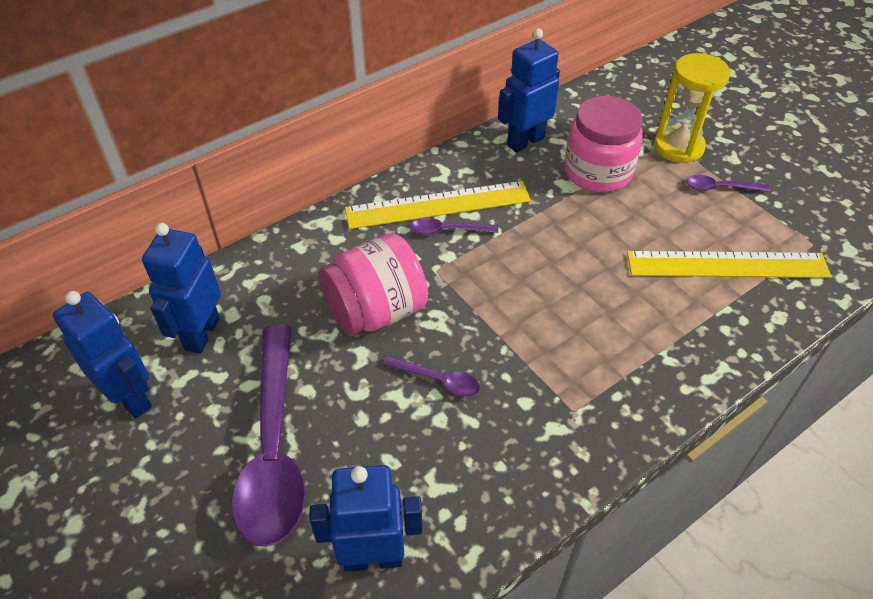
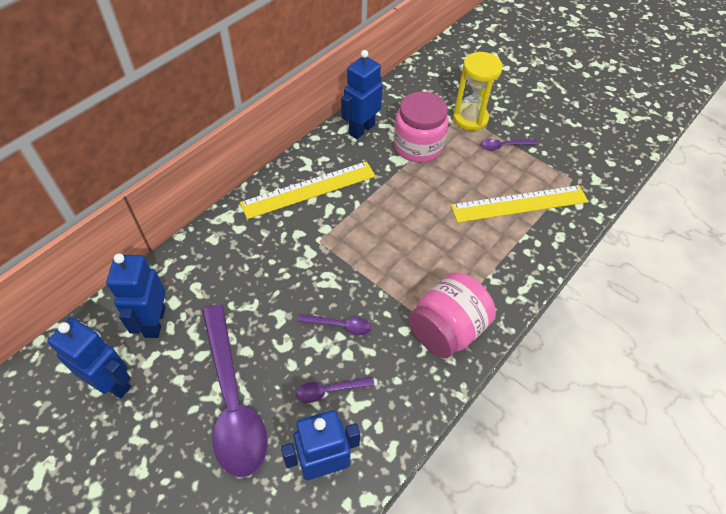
camera: 15 degrees left, 5 degrees up
(376, 311) = (282, 280): pink jar -> pink jar (446, 330)
(448, 230) = (320, 208): purple spoon -> purple spoon (329, 390)

